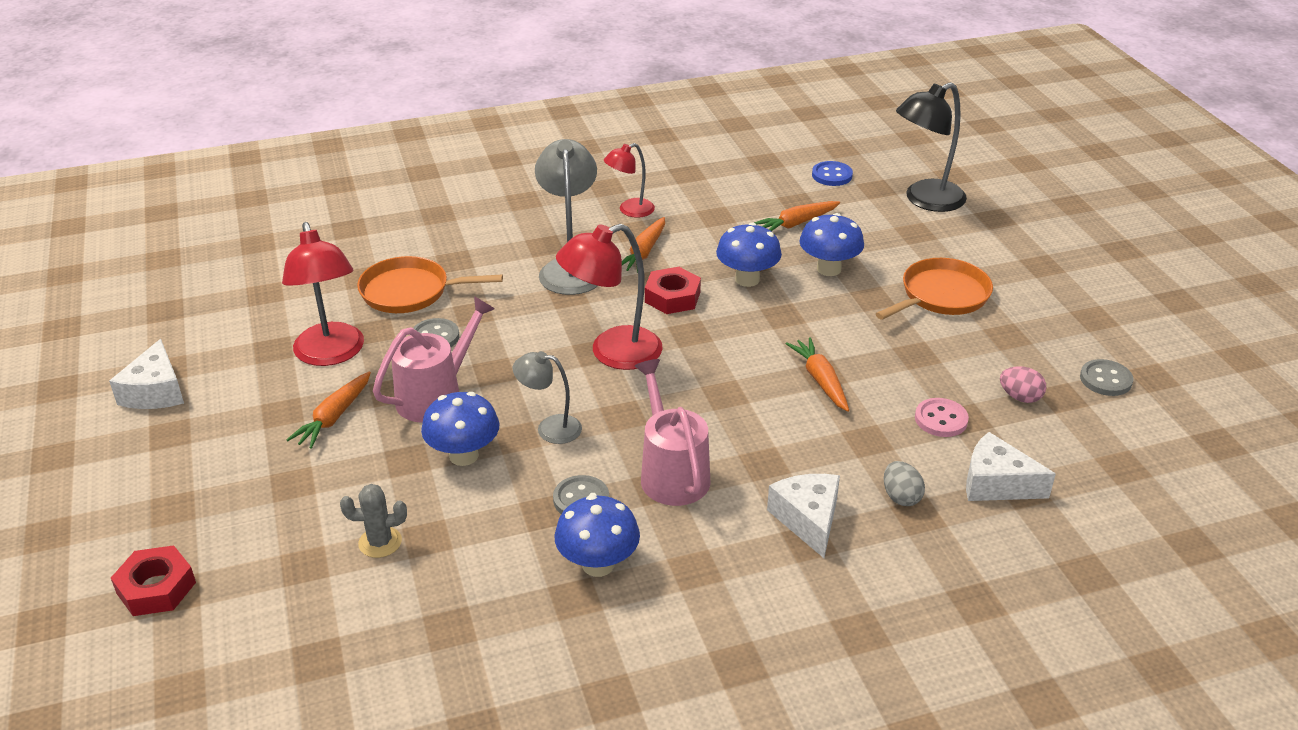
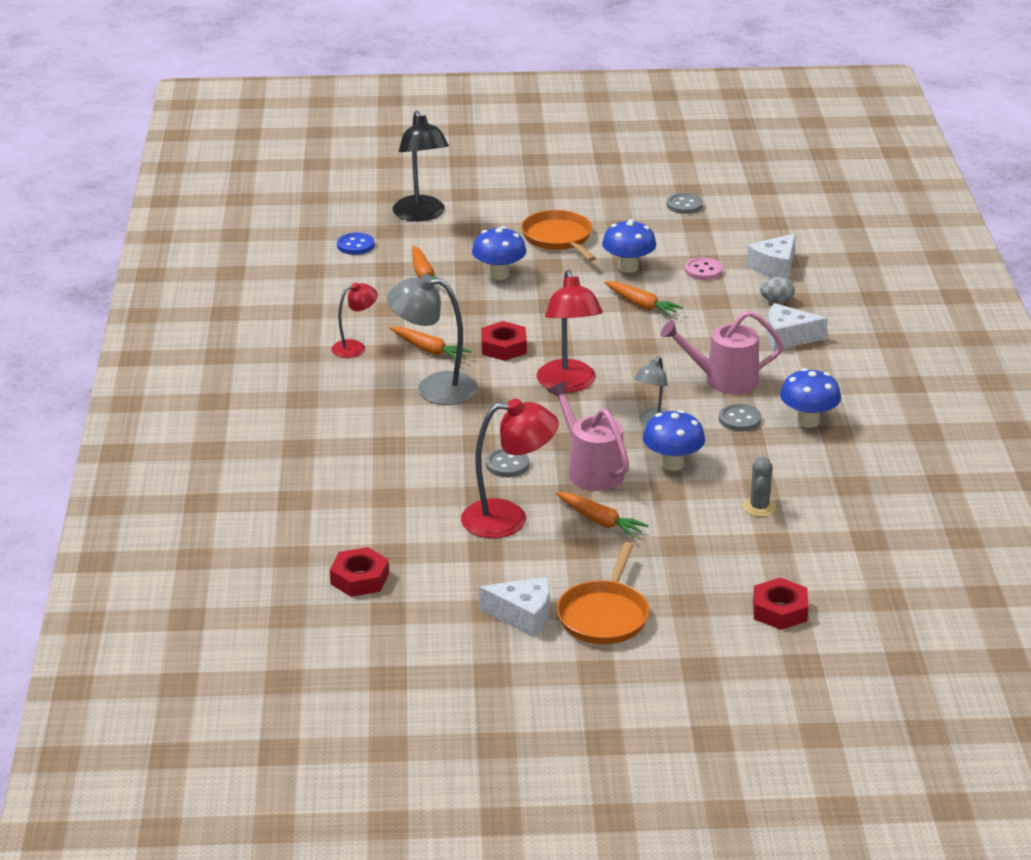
camera: 75 degrees left, 5 degrees down
(220, 285) = (359, 579): none -> red nut
(410, 292) = (429, 472): orange pan -> orange pan (604, 616)
(630, 210) = (355, 347): red lamp -> red lamp turned 105 degrees counterclockwise
(747, 279) = (495, 311): blue mushroom -> blue mushroom (628, 267)
(820, 380) = (641, 305): orange carrot -> orange carrot turned 135 degrees counterclockwise
(1020, 397) = (691, 238): pink egg -> none

